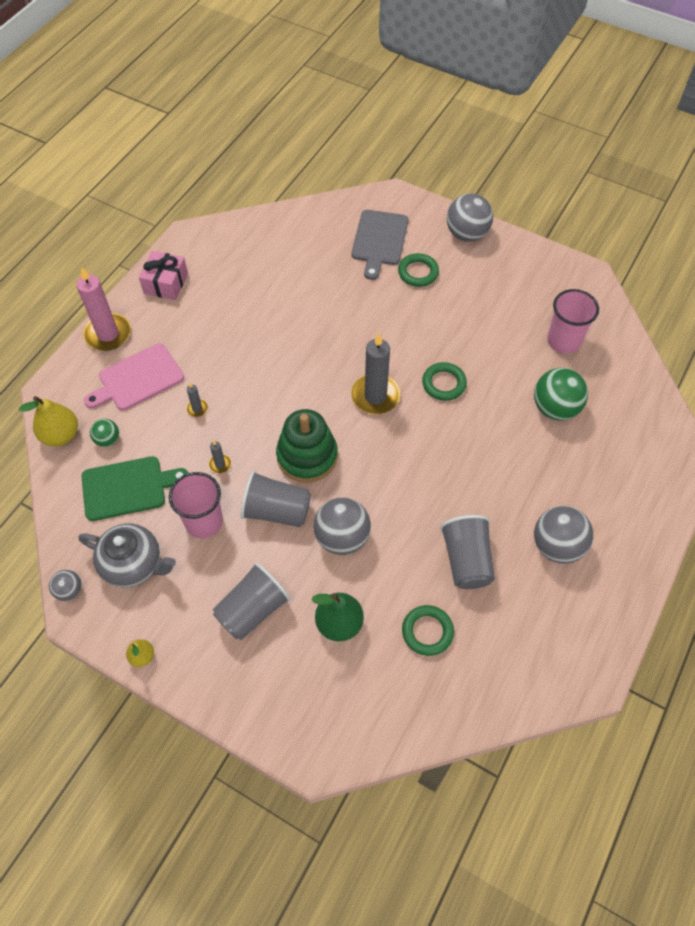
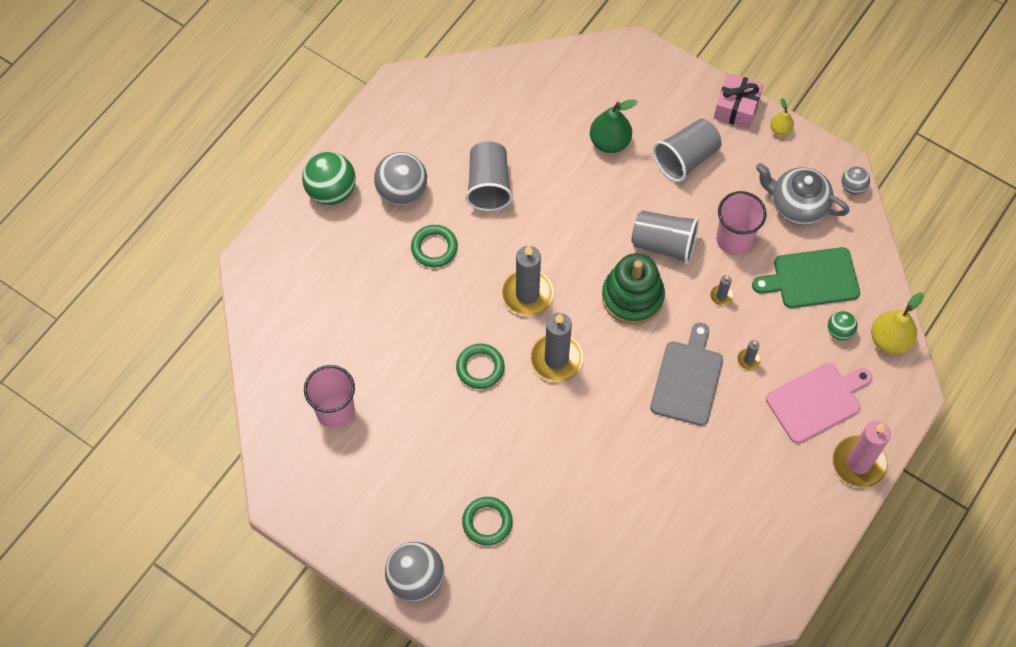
camera: 175 degrees left, 5 degrees up
(166, 283) = (798, 531): pink gift -> pink gift (736, 108)
(342, 537) = (602, 214): grey ball -> none
(379, 240) = (529, 578): grey cutting board -> grey cutting board (687, 379)
(410, 451) = (527, 294): none -> grey candle
(427, 631) = (533, 130): green ring -> green ring (434, 248)
(555, 408) = (367, 329): green ball -> green ball (331, 191)

